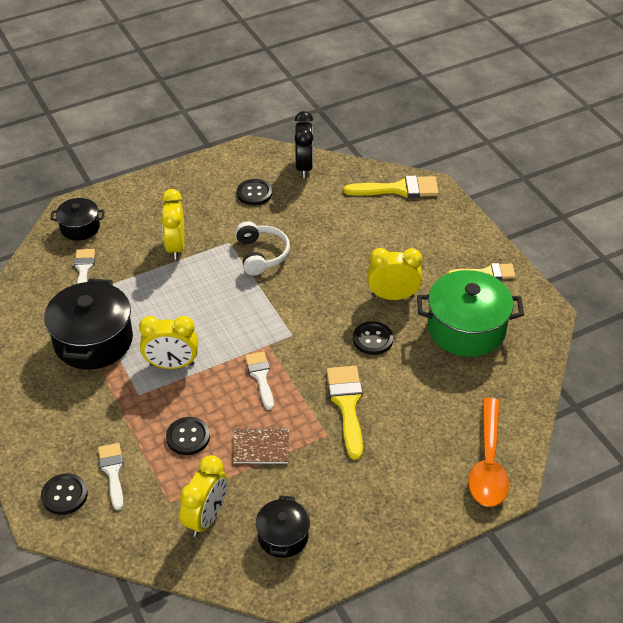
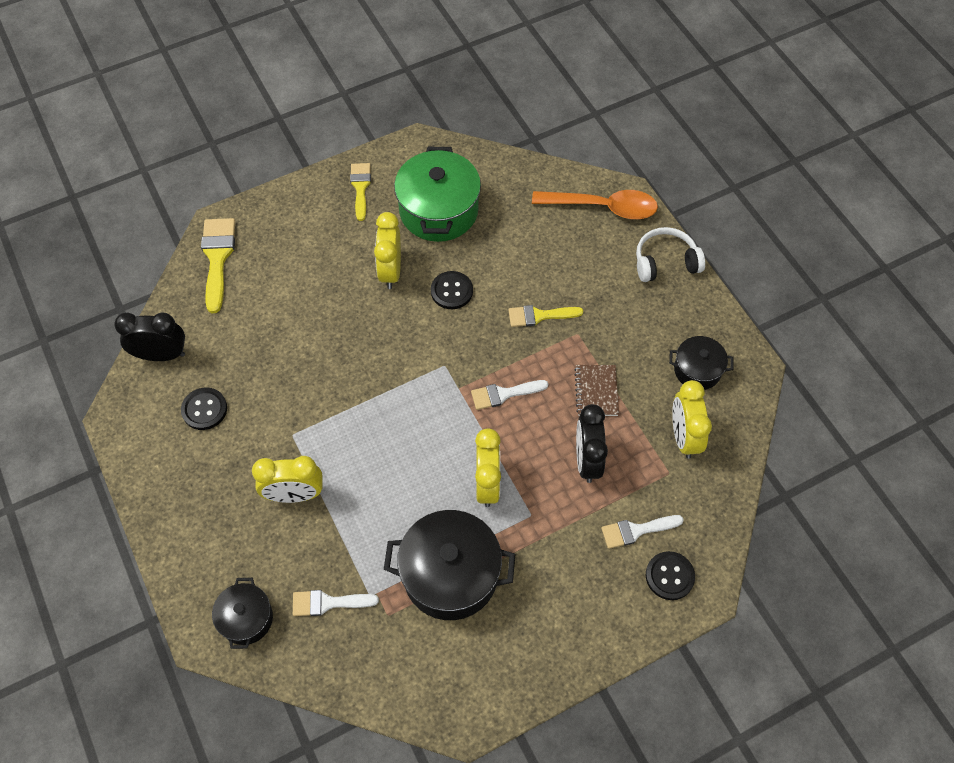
camera: 90 degrees left, 15 degrees up
(188, 437) = (587, 460): black button -> black clock
(206, 518) = (683, 436): yellow clock -> yellow clock turned 120 degrees counterclockwise
(261, 255) = (316, 398): white headphones -> white headphones (665, 262)
(347, 405) = (539, 316): yellow brush -> yellow brush, size x0.66

